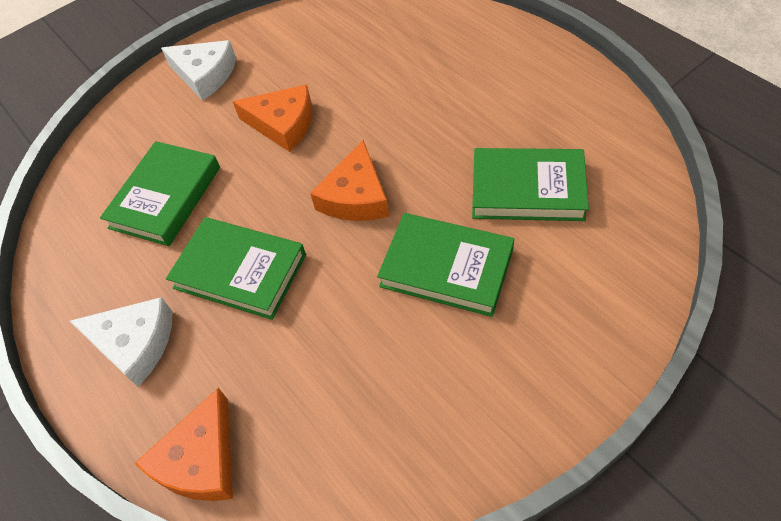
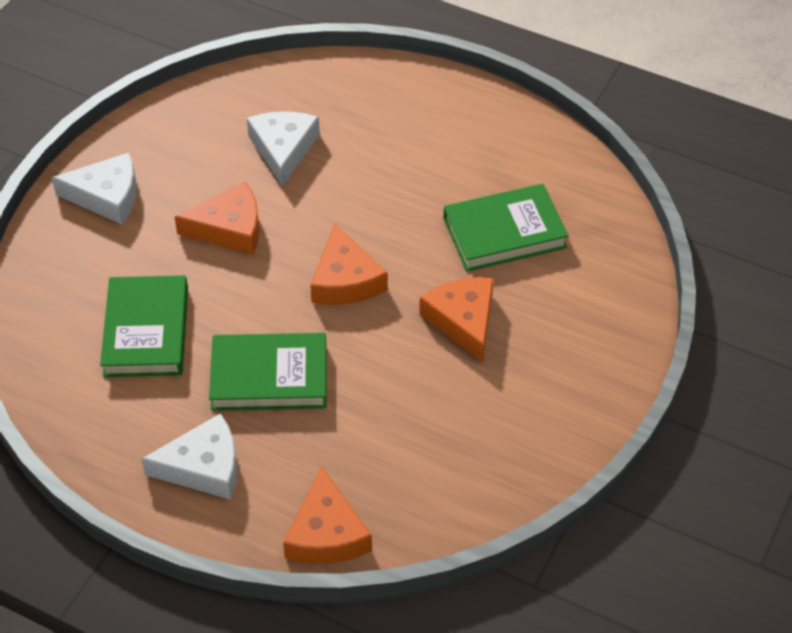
camera: 30 degrees left, 5 degrees down
(364, 67) = (283, 149): none -> white cheese
(446, 268) = (463, 320): green book -> orange cheese

